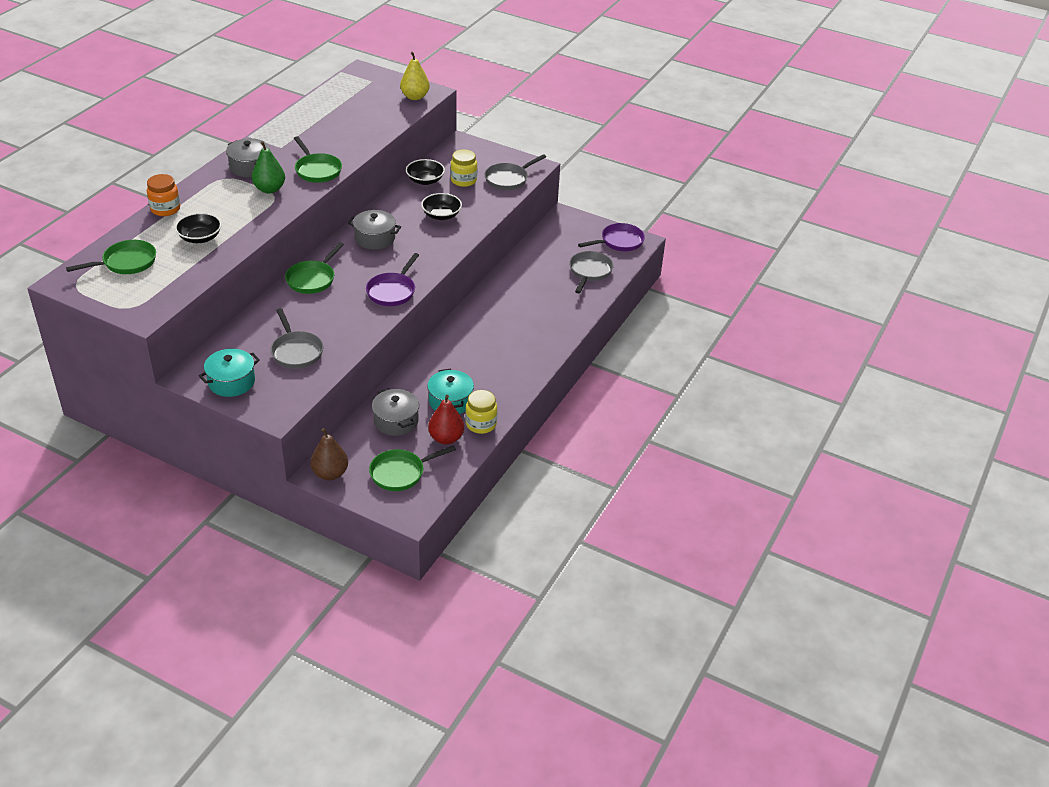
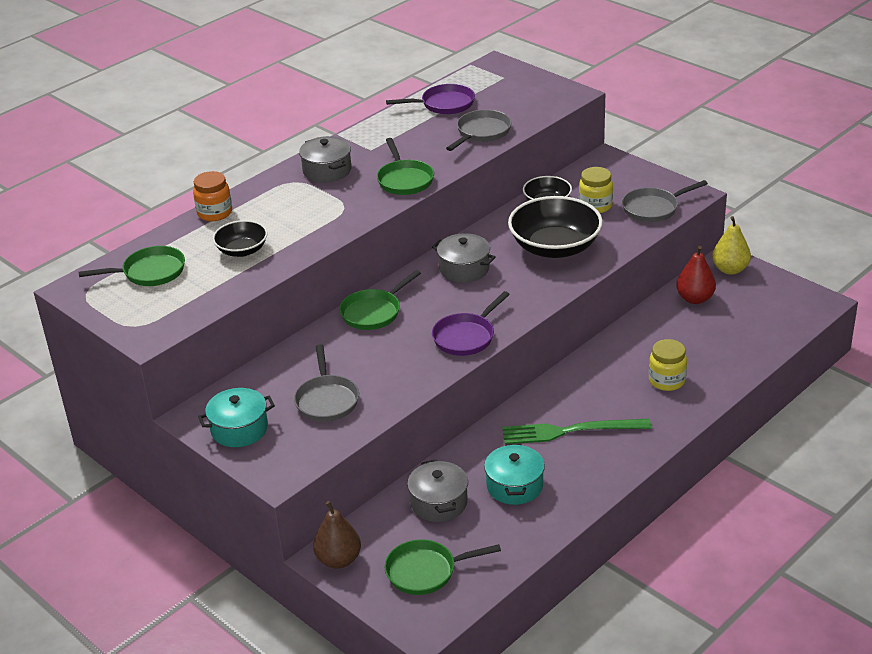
camera: 20 degrees right, 5 degrees down
(269, 189) = (341, 198): green pear -> none
(415, 97) = (550, 99): yellow pear -> yellow pear (730, 269)
(441, 215) = (555, 247): black bowl -> black bowl, size x1.82
(446, 438) = (495, 533): red pear -> red pear (695, 299)
(481, 356) = (570, 431): none -> green fork
(481, 424) = (545, 521): yellow jar -> yellow jar (667, 381)
(590, 272) = (742, 336): grey pan -> grey pan (481, 133)
(619, 242) = (792, 301): purple pan -> purple pan (444, 104)

